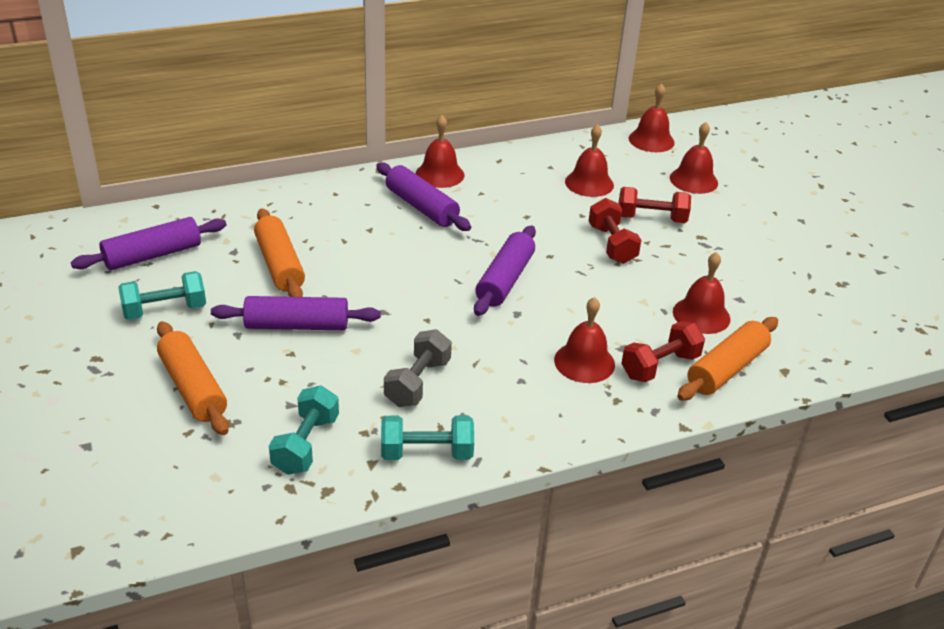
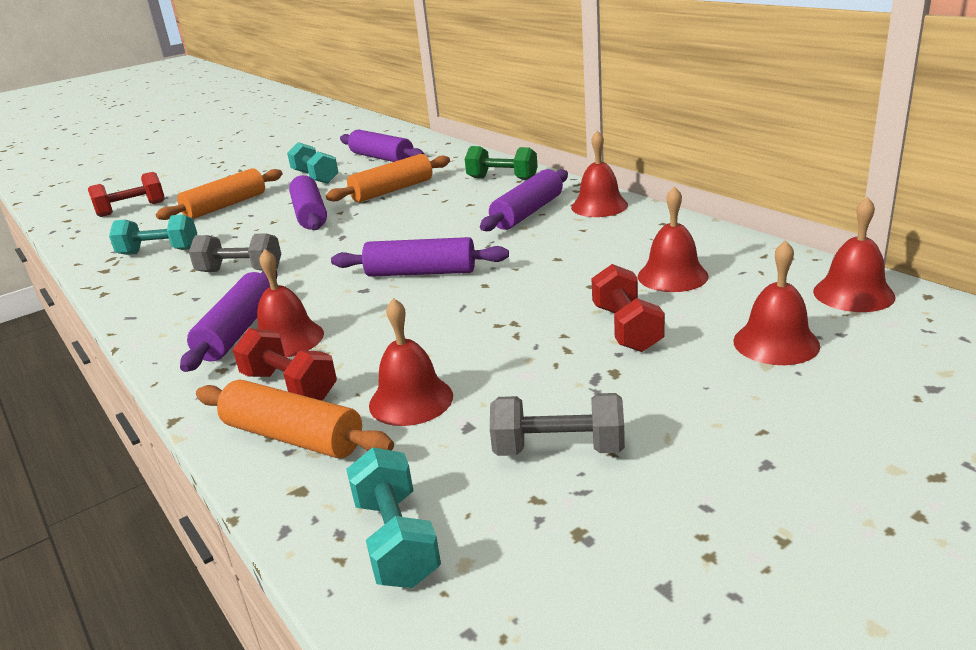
camera: 80 degrees right, 10 degrees down
(320, 200) = (502, 179): none -> green dumbbell
(426, 453) = (144, 294): turquoise dumbbell -> turquoise dumbbell (396, 540)
(553, 389) = (238, 331): none -> purple rolling pin
(611, 244) = (537, 314): red dumbbell -> red dumbbell (131, 209)
(772, 273) = (558, 449): none -> grey dumbbell

